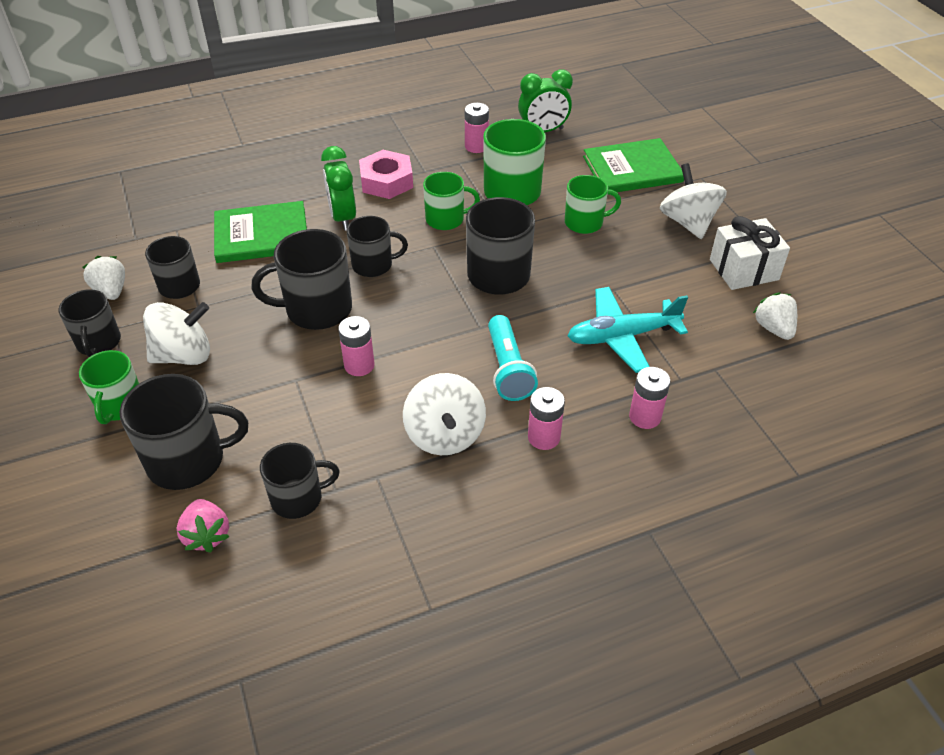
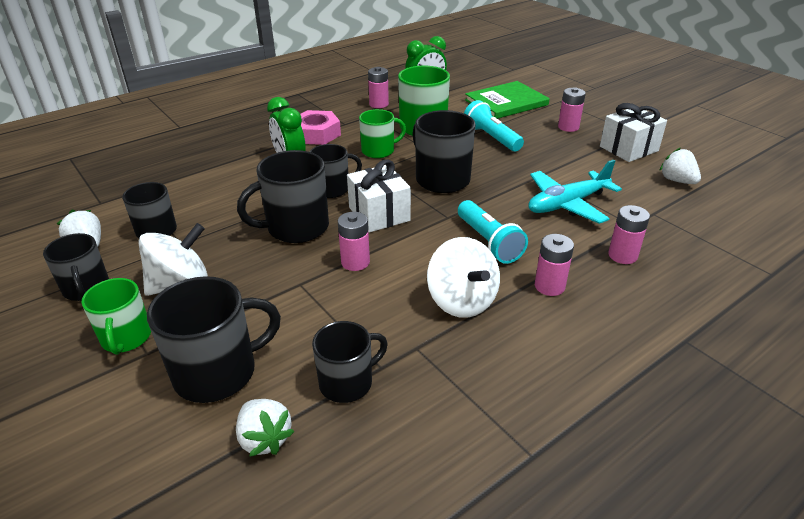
camera: 15 degrees left, 10 degrees down
(207, 535) = (264, 439): pink strawberry -> white strawberry
(261, 235) = (222, 183): green book -> none
(409, 309) = (379, 214): none -> white gift
(585, 223) = (491, 138): green mug -> turquoise flashlight
(688, 222) = (568, 127): white spinning top -> pink battery

